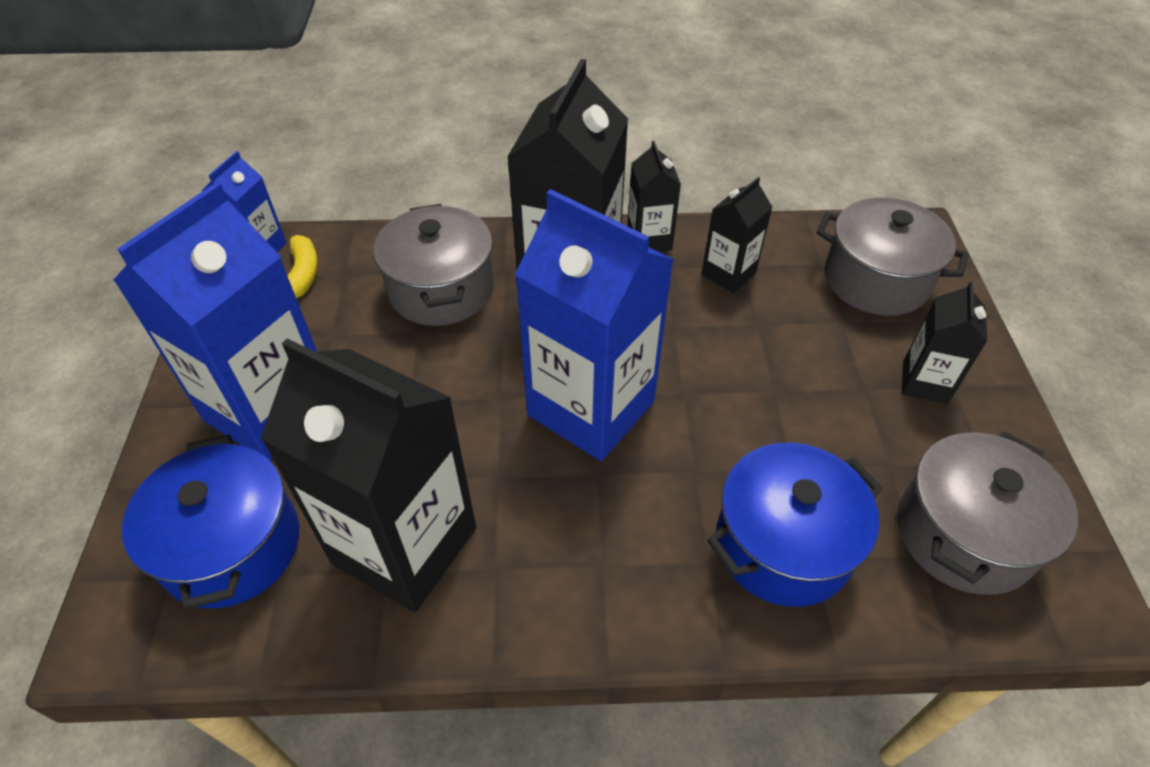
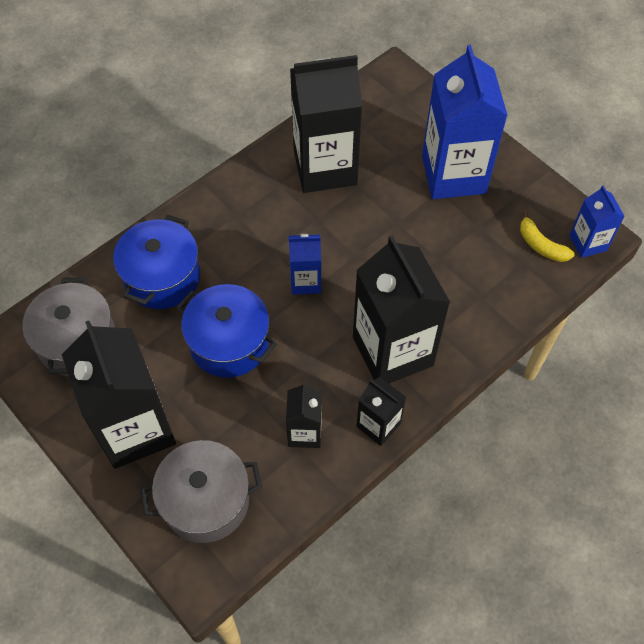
camera: 140 degrees right, 10 degrees up
(232, 546) = (392, 122): blue pot -> blue pot (229, 343)
(441, 289) = (458, 293): grey pot -> none
(591, 408) = (305, 281): blue carton -> blue carton, size x0.50
(925, 382) = (135, 429): black carton -> black carton, size x2.02

